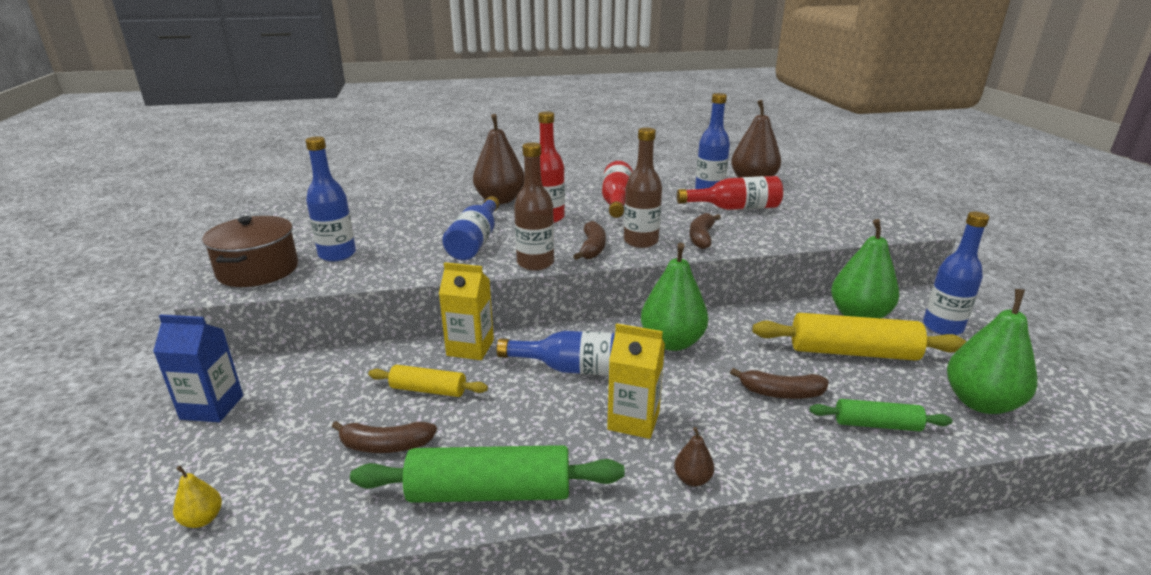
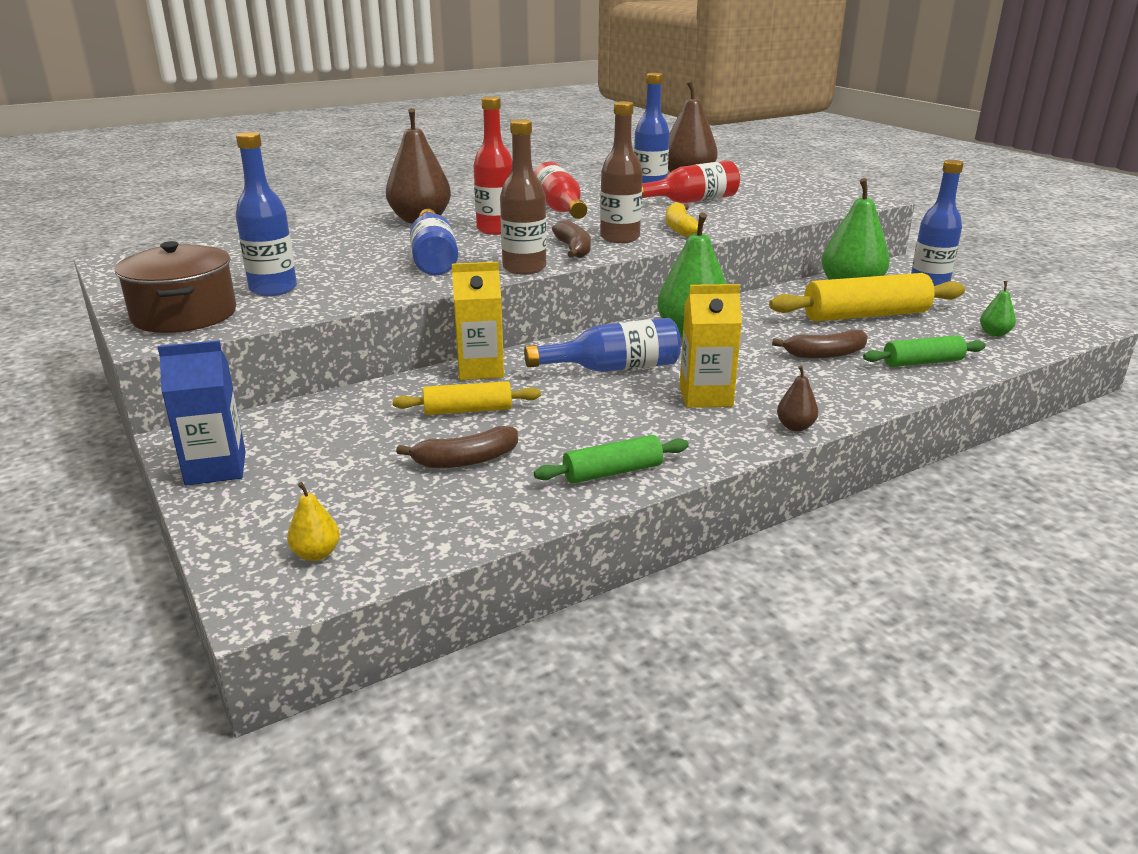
camera: 20 degrees left, 0 degrees up
(490, 492) = (612, 472): green rolling pin -> green rolling pin, size x0.57
(701, 237) = (679, 228): brown banana -> yellow banana
(980, 403) = (994, 334): green pear -> green pear, size x0.45

